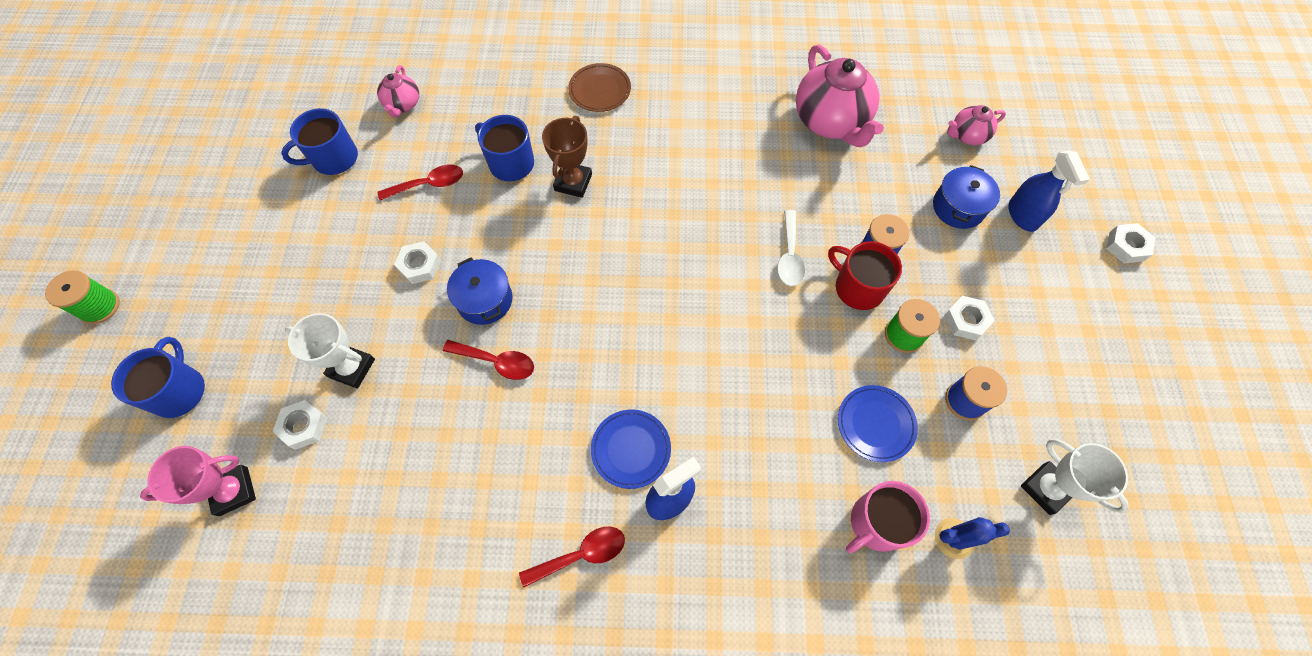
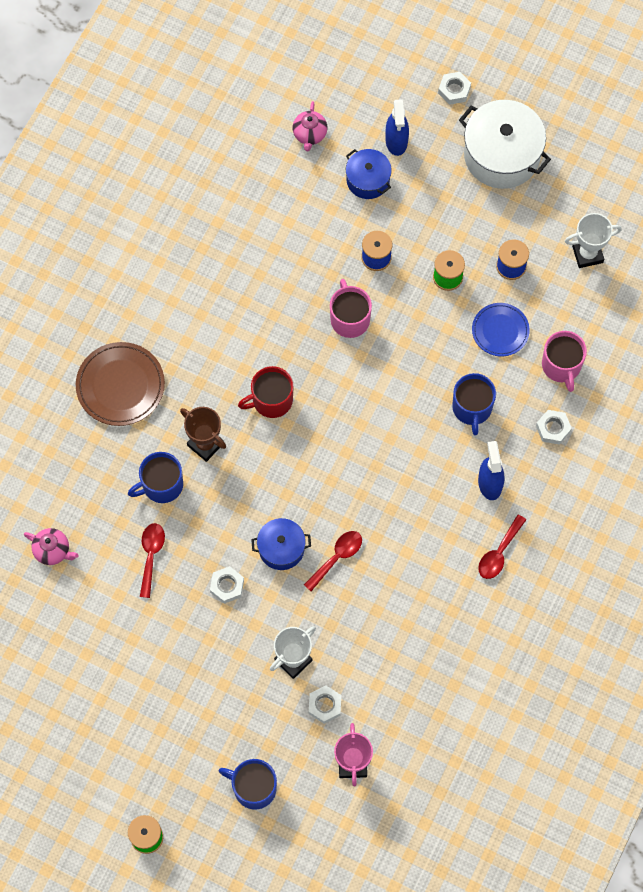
camera: 65 degrees left, 5 degrees up
(334, 158) = (84, 623): blue mug -> blue mug (472, 408)
(581, 555) = (499, 552): red spoon -> red spoon turned 150 degrees counterclockwise
(600, 90) = (120, 386): brown plate -> brown plate, size x1.53
(631, 449) = (444, 493): blue plate -> none
(789, 255) = (349, 318): white spoon -> pink mug
(831, 122) = (246, 225): pink teapot -> none
(857, 287) = (398, 286): red mug -> red mug (271, 400)
(954, 538) = (591, 326): blue cactus -> none
(966, 320) = (457, 231): white nut -> white nut (553, 428)
(1022, 215) = (396, 141): blue spray bottle -> blue spray bottle turned 75 degrees clockwise
(1092, 329) = (502, 155): none -> white pot

